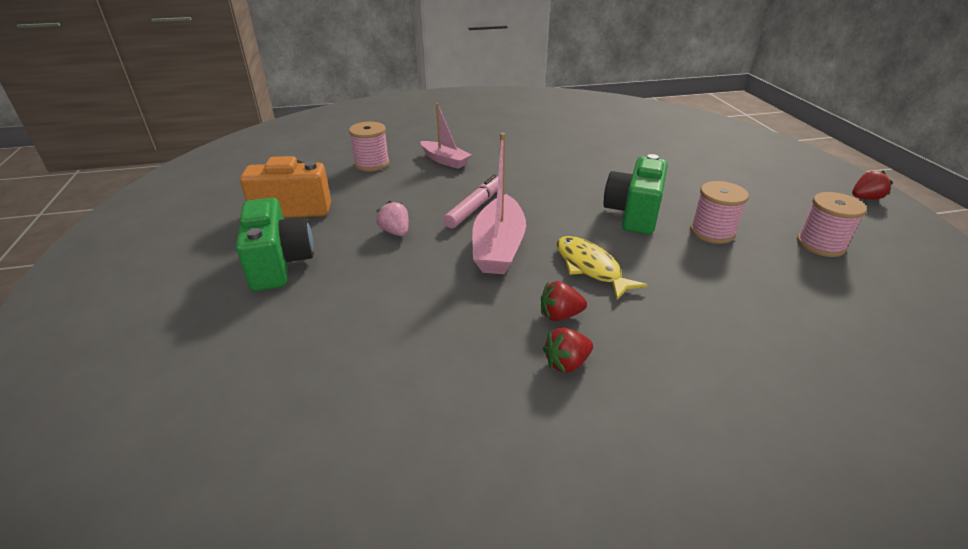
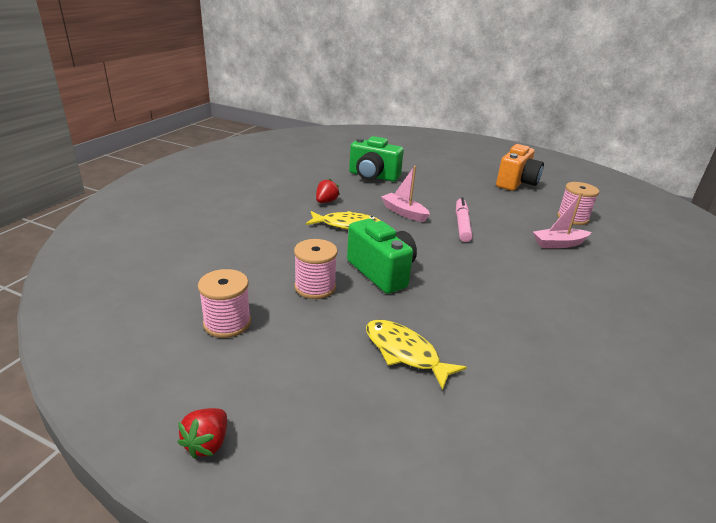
camera: 125 degrees right, 5 degrees down
(279, 264) = (454, 168): green camera -> green camera (373, 176)
(395, 232) = (456, 196): pink strawberry -> none
(474, 207) = (462, 224): pink marker -> pink marker turned 150 degrees counterclockwise
(498, 247) = (404, 212): pink boat -> pink boat, size x0.65
(566, 363) = (299, 190): red strawberry -> none
(695, 175) = (405, 353): none -> yellow fish

